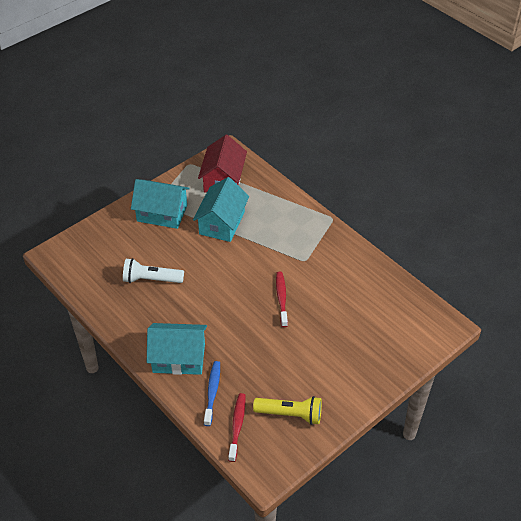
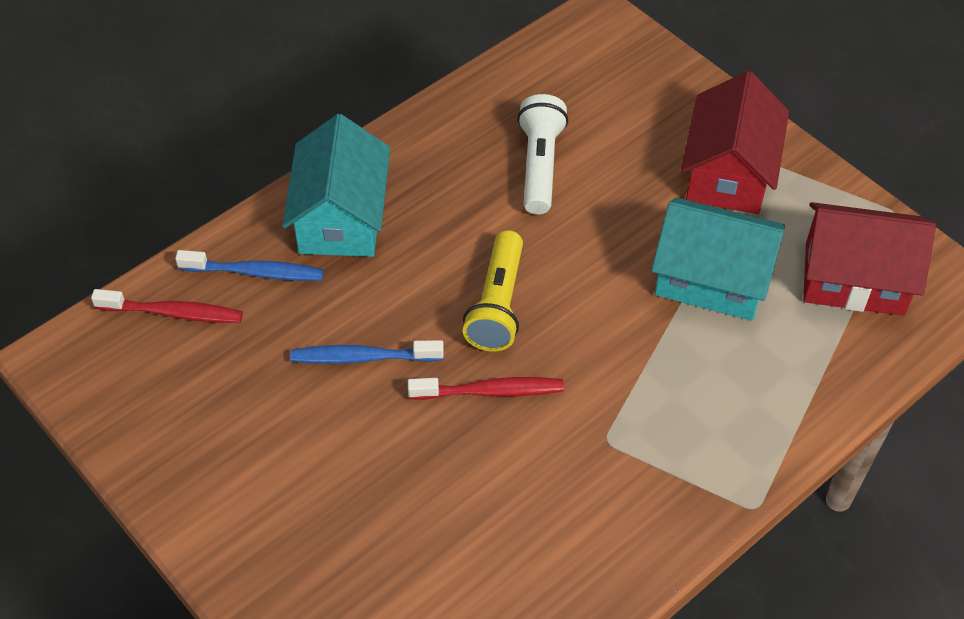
camera: 90 degrees right, 5 degrees up
(162, 213) = (728, 173): turquoise house -> red house
(264, 345) = (362, 357): none -> blue toothbrush
(290, 414) = (186, 402): yellow flashlight -> yellow flashlight (497, 304)

